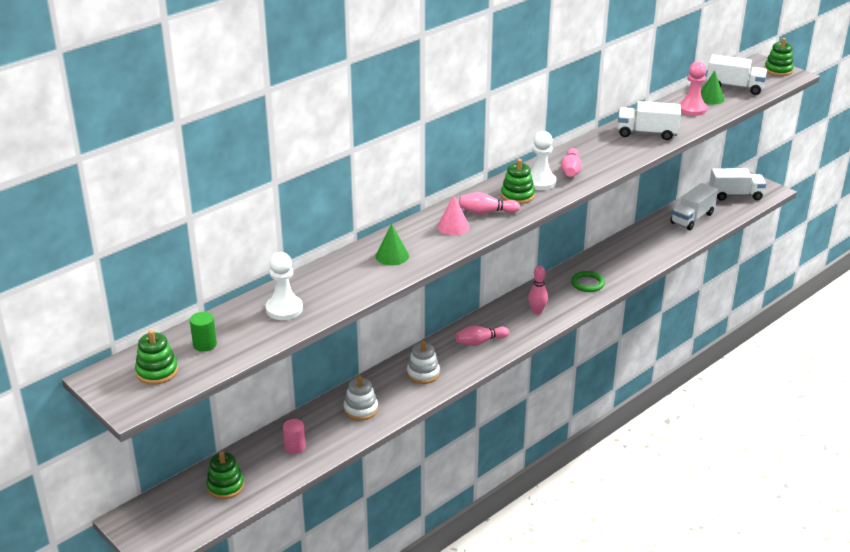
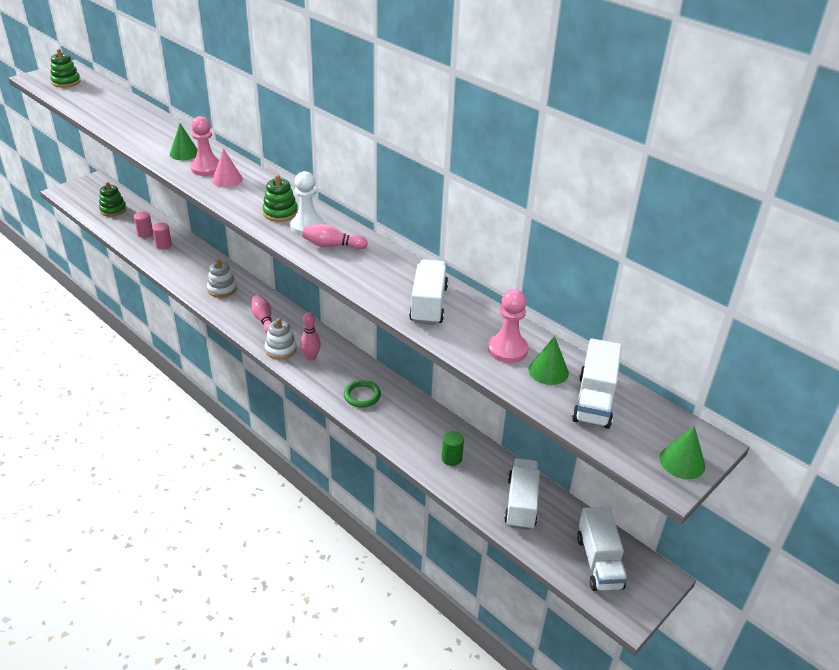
camera: 85 degrees right, 5 degrees up
(204, 344) = (89, 93): green cylinder -> green cylinder (451, 458)
(284, 309) = (122, 116): white pawn -> none
(325, 428) = (163, 245): none -> pink cylinder
(361, 409) = (181, 260): white stacking toy -> white stacking toy (280, 349)
(428, 240) = (206, 168): none -> pink pawn
(486, 212) = (250, 196): pink bowling pin -> none
(692, 218) = (521, 503): white truck -> white truck turned 60 degrees clockwise
(778, 70) = (682, 462): green stacking toy -> green cone

